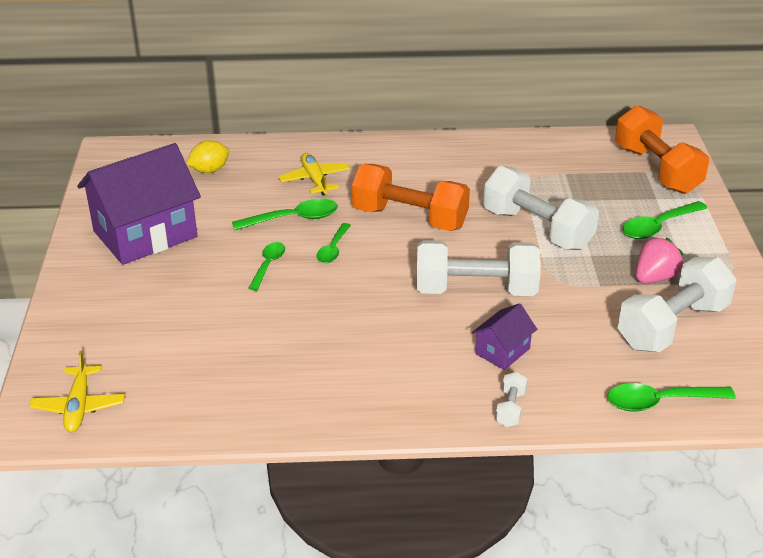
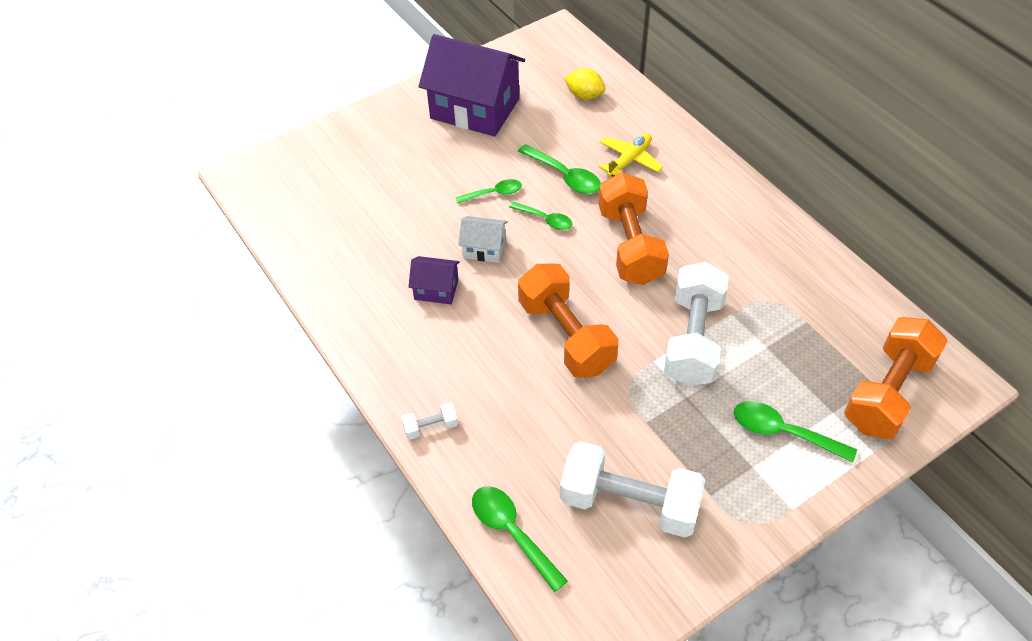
camera: 60 degrees right, 15 degrees up
(79, 406) = (273, 184): yellow plane -> none
(330, 296) = (484, 249): none -> white house
(333, 249) = (545, 220): green spoon -> green spoon turned 135 degrees counterclockwise
(475, 290) = (566, 335): white dumbbell -> orange dumbbell
(502, 351) = (498, 390): purple house -> purple house (436, 289)
(654, 278) = (693, 461): pink strawberry -> none

